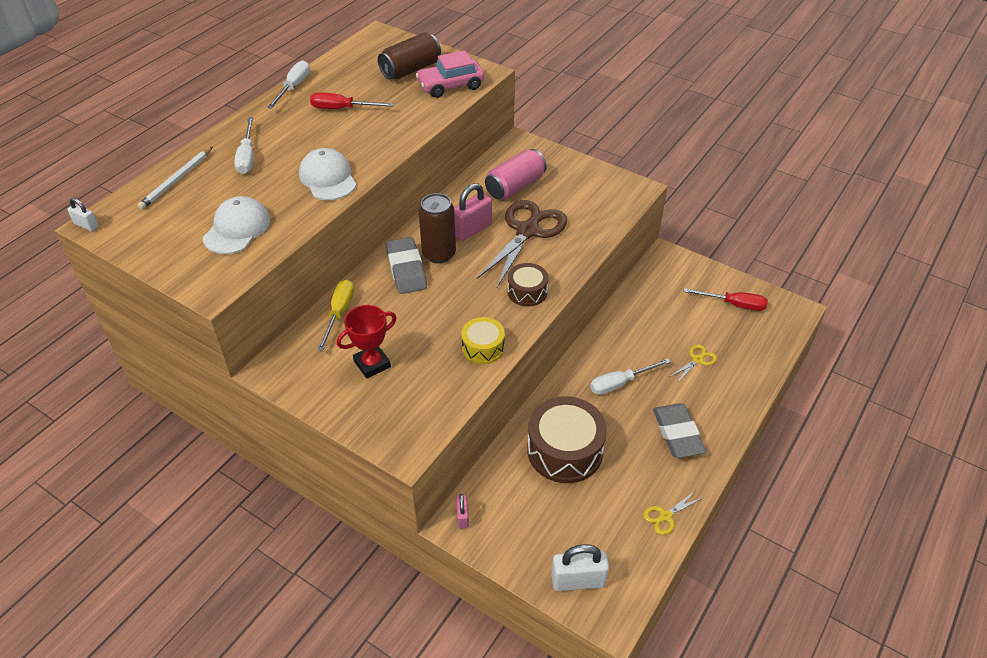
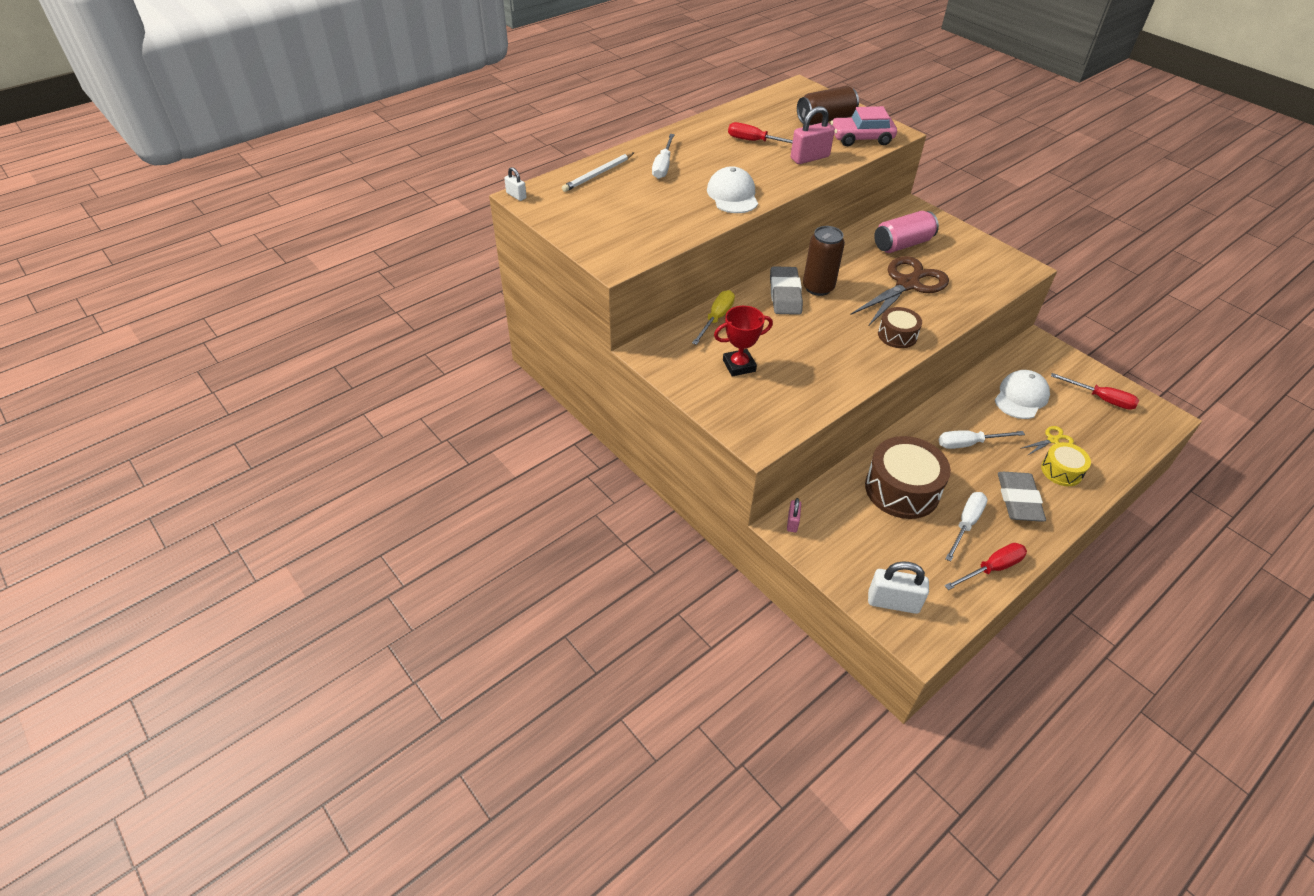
camera: 15 degrees right, 0 degrees up
(237, 229) = (644, 221): white cap -> white cap (1021, 397)
(294, 87) = (714, 117): white screwdriver -> white screwdriver (966, 524)
(472, 229) = (853, 273): pink padlock -> pink padlock (809, 158)
(483, 347) = (845, 373): yellow drum -> yellow drum (1061, 471)
(665, 516) = (991, 568): yellow scissors -> red screwdriver

